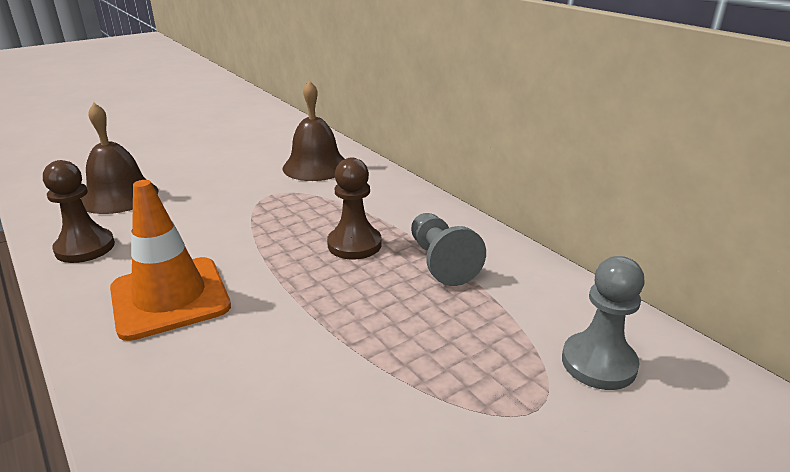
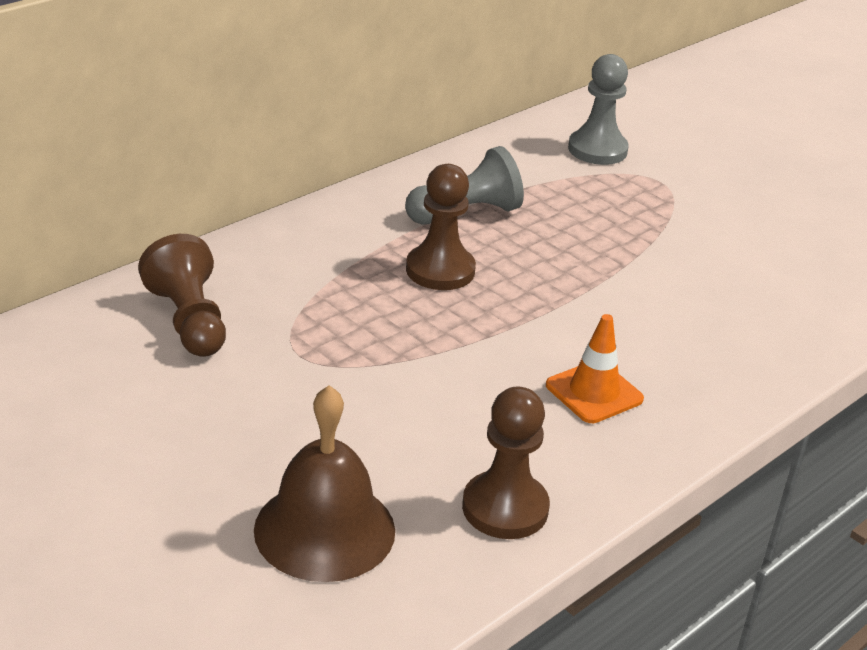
camera: 100 degrees left, 5 degrees up
(170, 297) = (594, 392): orange traffic cone -> orange traffic cone, size x0.59
(316, 166) = (189, 321): brown bell -> brown pawn

